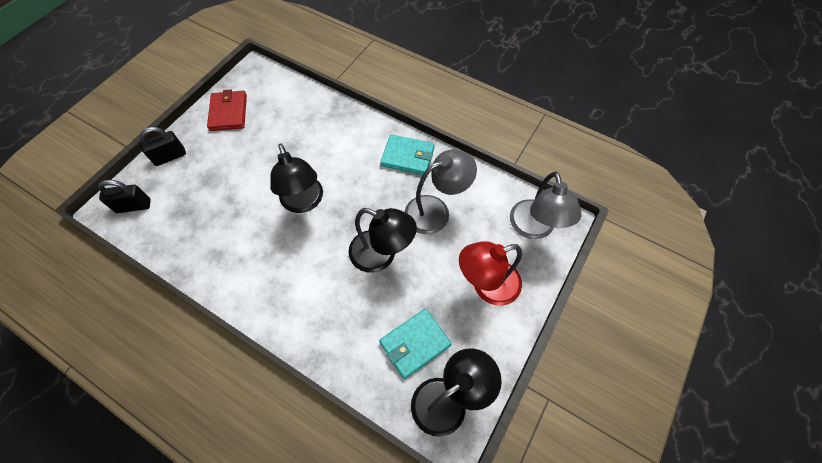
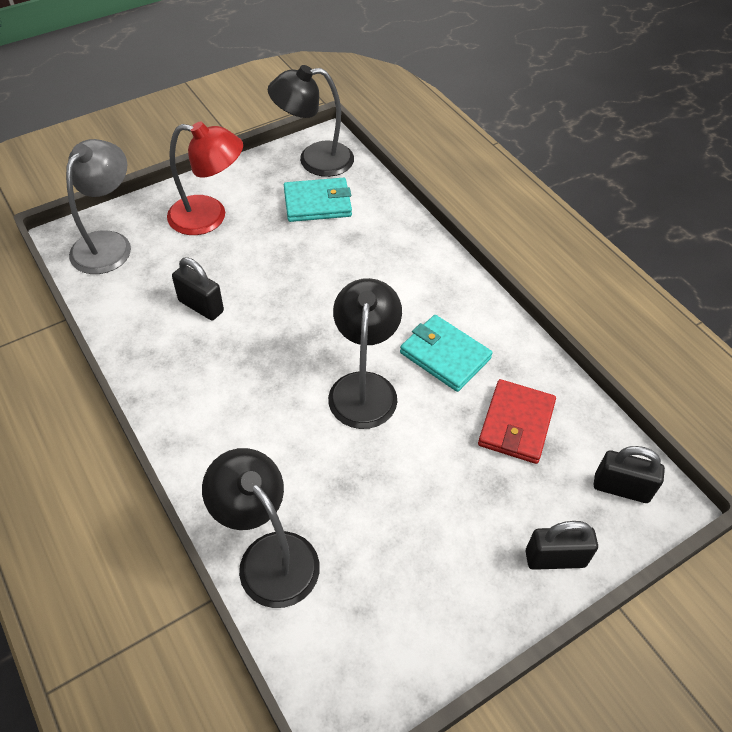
camera: 155 degrees left, 10 degrees down
(229, 113) = (429, 613): red wallet -> red wallet (516, 424)
(381, 255) = (300, 286): black lamp -> black lamp (269, 555)
(407, 157) = (181, 390): turquoise wallet -> turquoise wallet (445, 355)
(436, 211) = (201, 306): grey lamp -> black padlock

